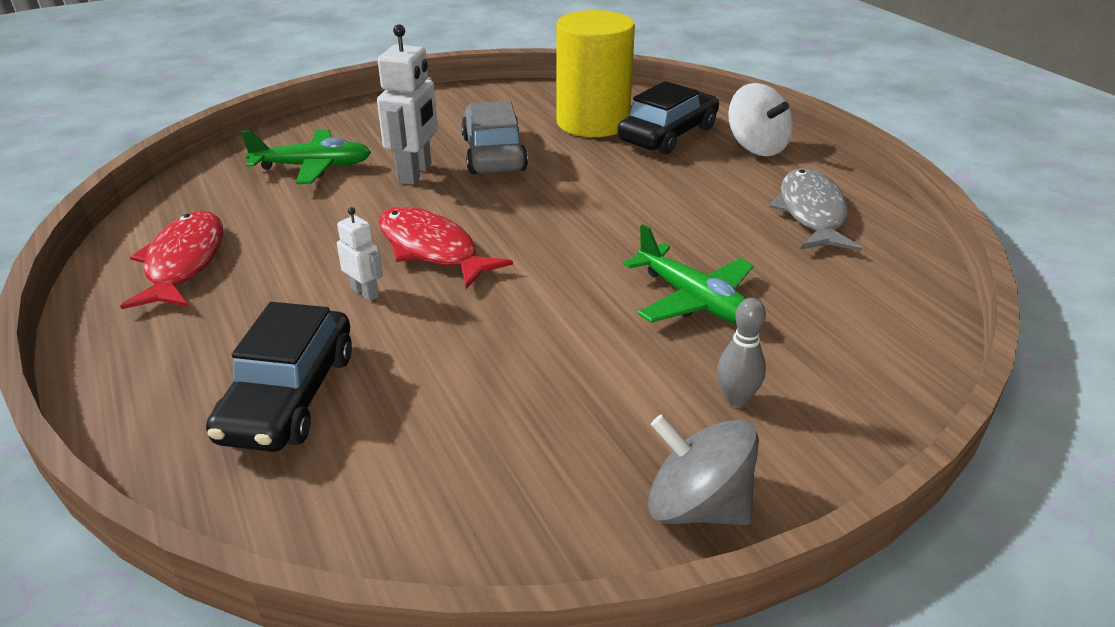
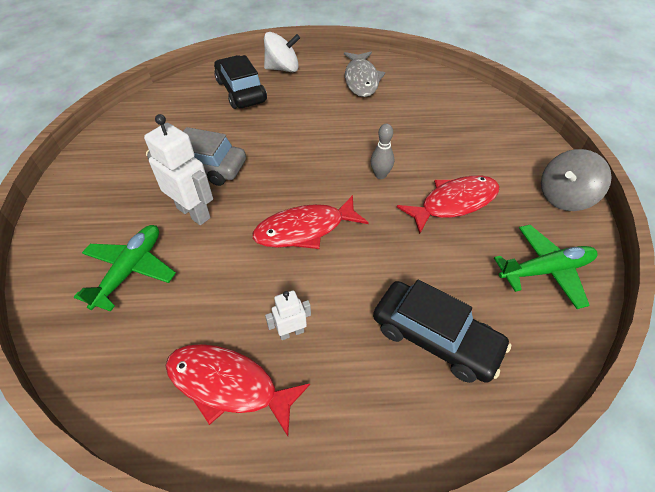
camera: 65 degrees left, 15 degrees up
(365, 292) = (338, 275): white robot -> white robot (291, 332)
(575, 366) = (454, 203): none -> red fish
(592, 122) = (197, 113): yellow cylinder -> none
(694, 300) = (416, 144): green plane -> green plane (546, 270)
(736, 399) = (497, 159): grey bowling pin -> grey bowling pin (380, 175)
(811, 213) = (361, 80): grey fish -> grey fish turned 120 degrees counterclockwise

